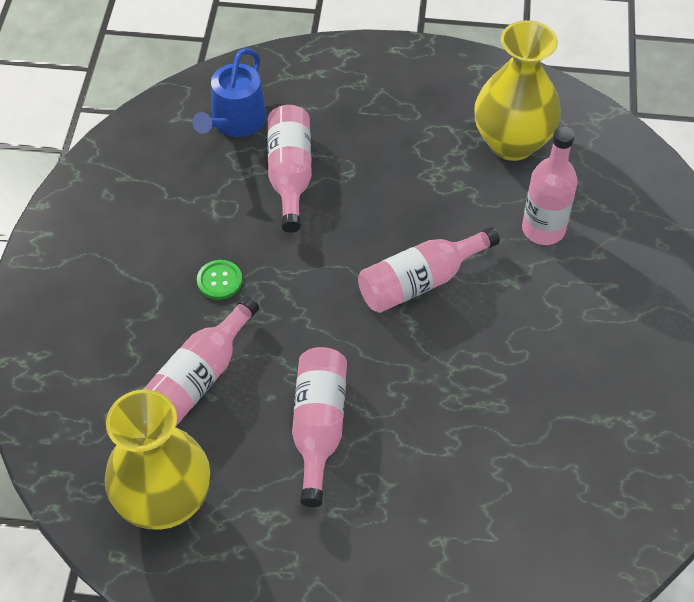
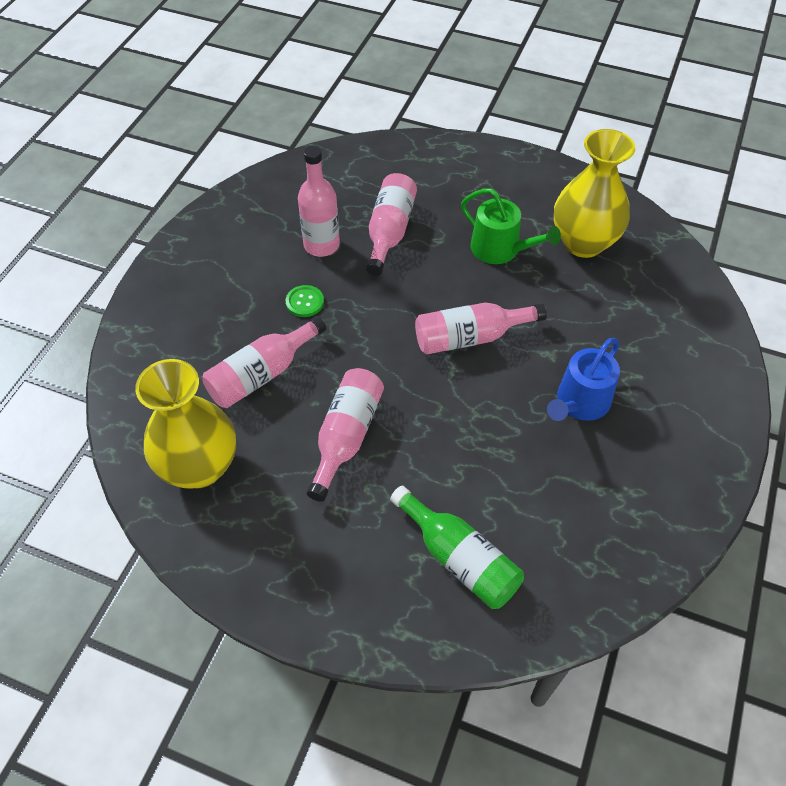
camera: 15 degrees right, 0 degrees up
(235, 122) = (359, 183): blue watering can -> blue watering can (580, 403)
(422, 170) = (500, 249): none -> green watering can
(483, 531) = (459, 558): none -> green bottle
(543, 229) = (590, 317): pink bottle -> pink bottle (321, 245)

